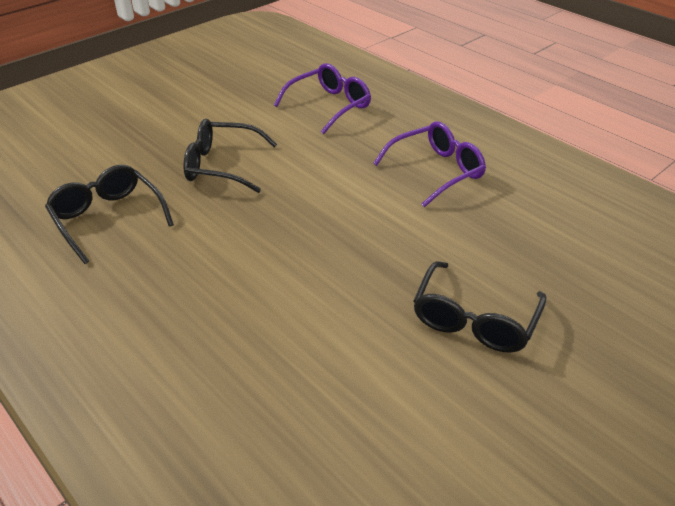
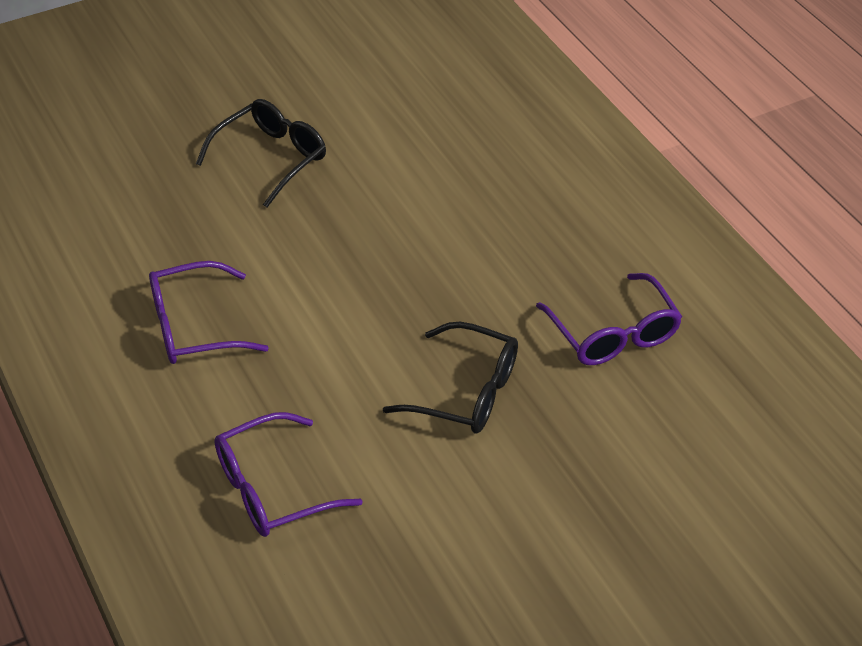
camera: 165 degrees left, 5 degrees up
(108, 219) = (613, 333): black glasses -> purple glasses

